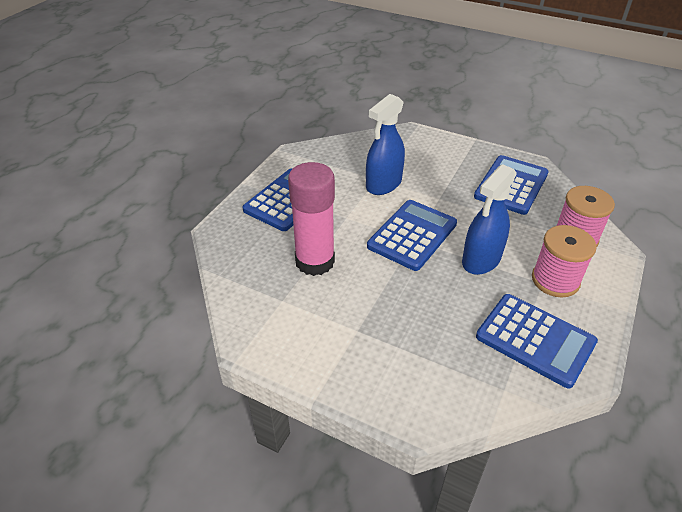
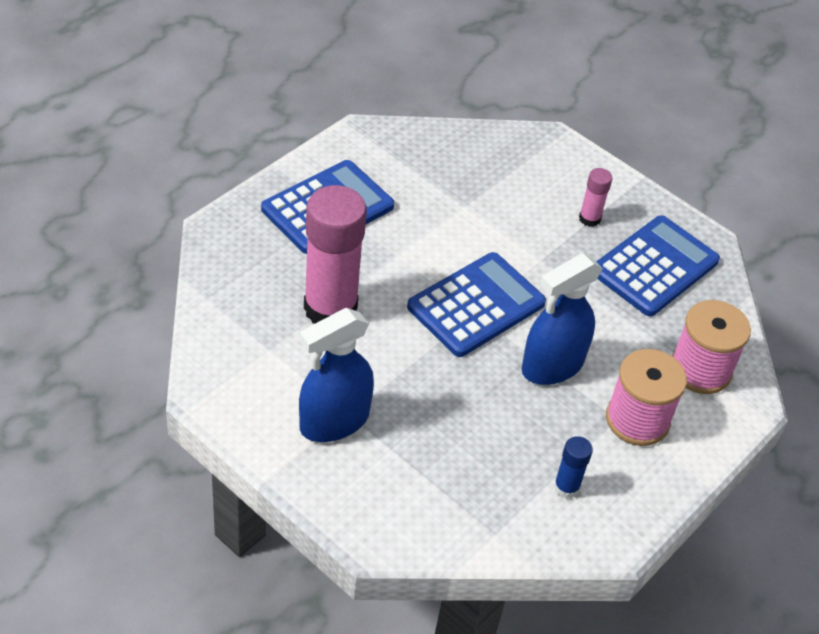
camera: 10 degrees right, 5 degrees up
(383, 184) = (471, 217): blue spray bottle -> blue spray bottle (334, 421)
(457, 168) = (589, 218): none -> pink glue stick
(535, 340) = (566, 487): blue calculator -> blue glue stick

